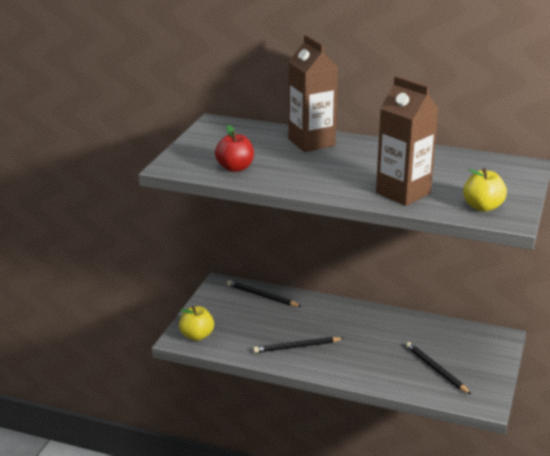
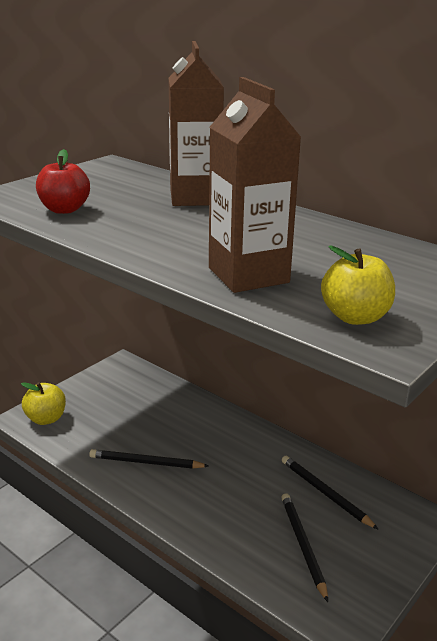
camera: 20 degrees right, 0 degrees up
(262, 296) = (155, 388): black pencil -> black pencil (325, 493)

